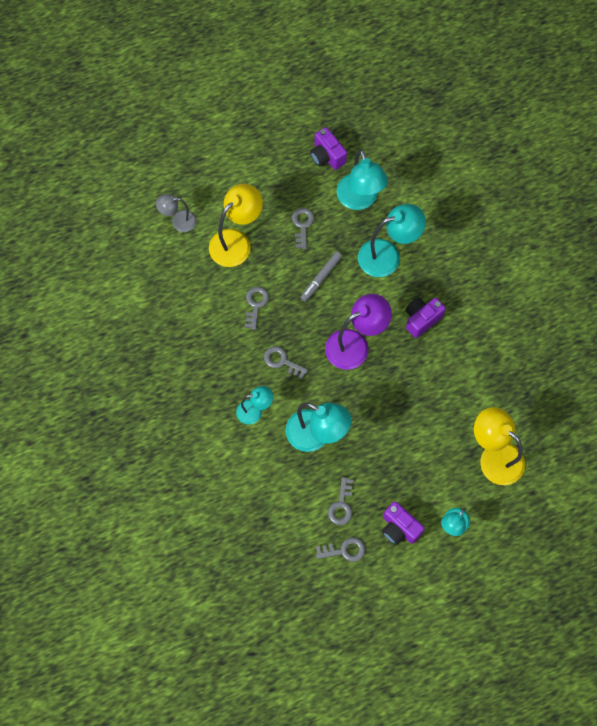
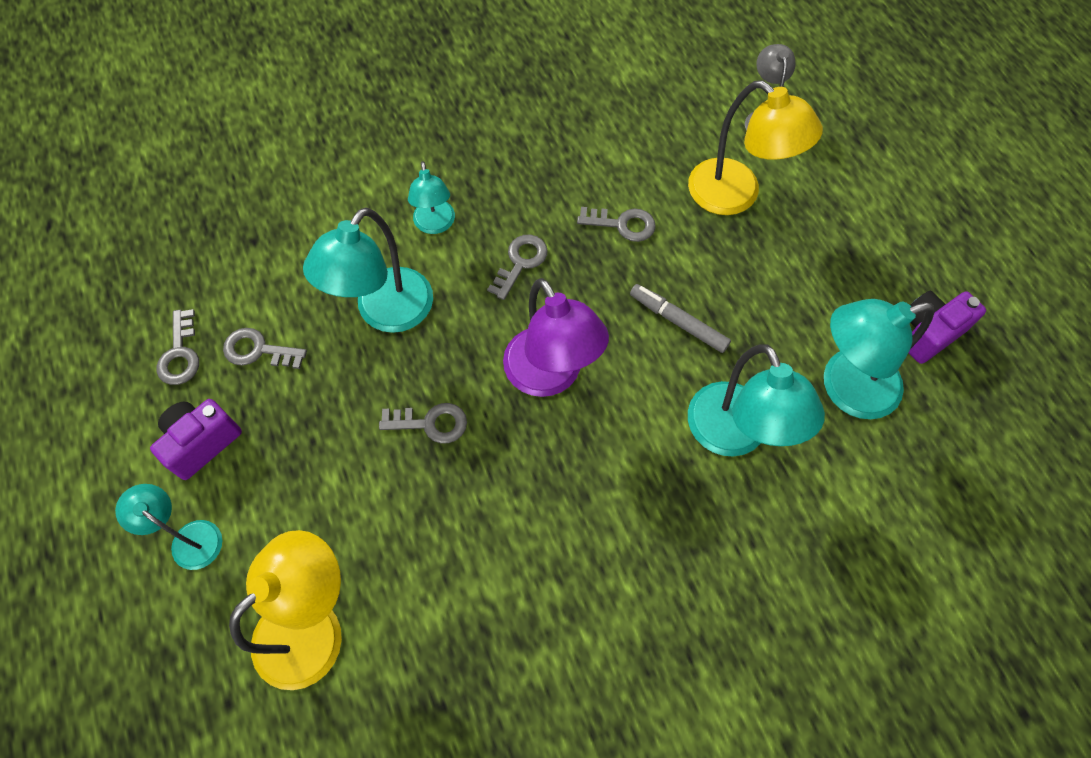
camera: 90 degrees right, 5 degrees down
(302, 225) = (779, 293): grey key -> grey key (431, 423)
(421, 319) = (604, 494): purple camera -> none

